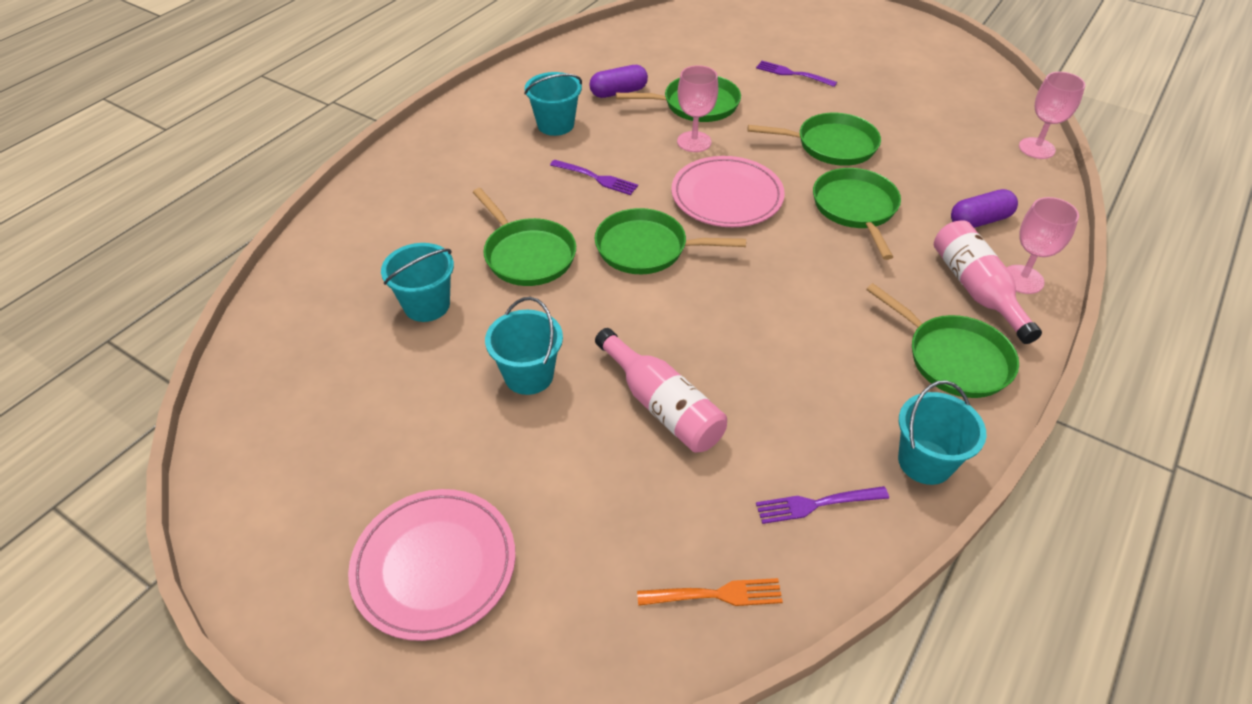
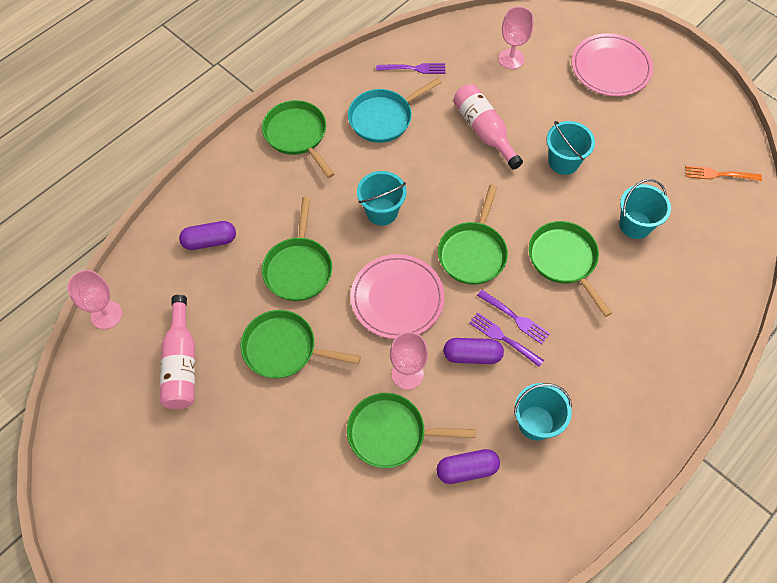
camera: 170 degrees left, 15 degrees up
(629, 162) = (472, 355): none -> purple capsule
(647, 248) = (473, 252): green pan -> green pan turned 90 degrees clockwise
(716, 594) = (476, 38): orange fork -> orange fork (719, 174)
(792, 74) = (274, 472): purple fork -> purple fork (515, 318)
(833, 404) = (383, 118): none -> turquoise pan
(925, 462) = (347, 80): turquoise bucket -> turquoise bucket (382, 211)
(976, 290) = (252, 181): pink bottle -> pink bottle (181, 363)
(1022, 279) = (215, 184): pink goblet -> pink goblet (511, 59)

